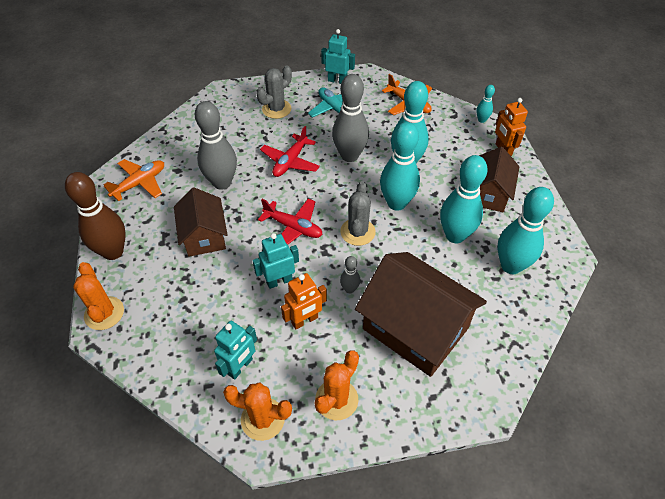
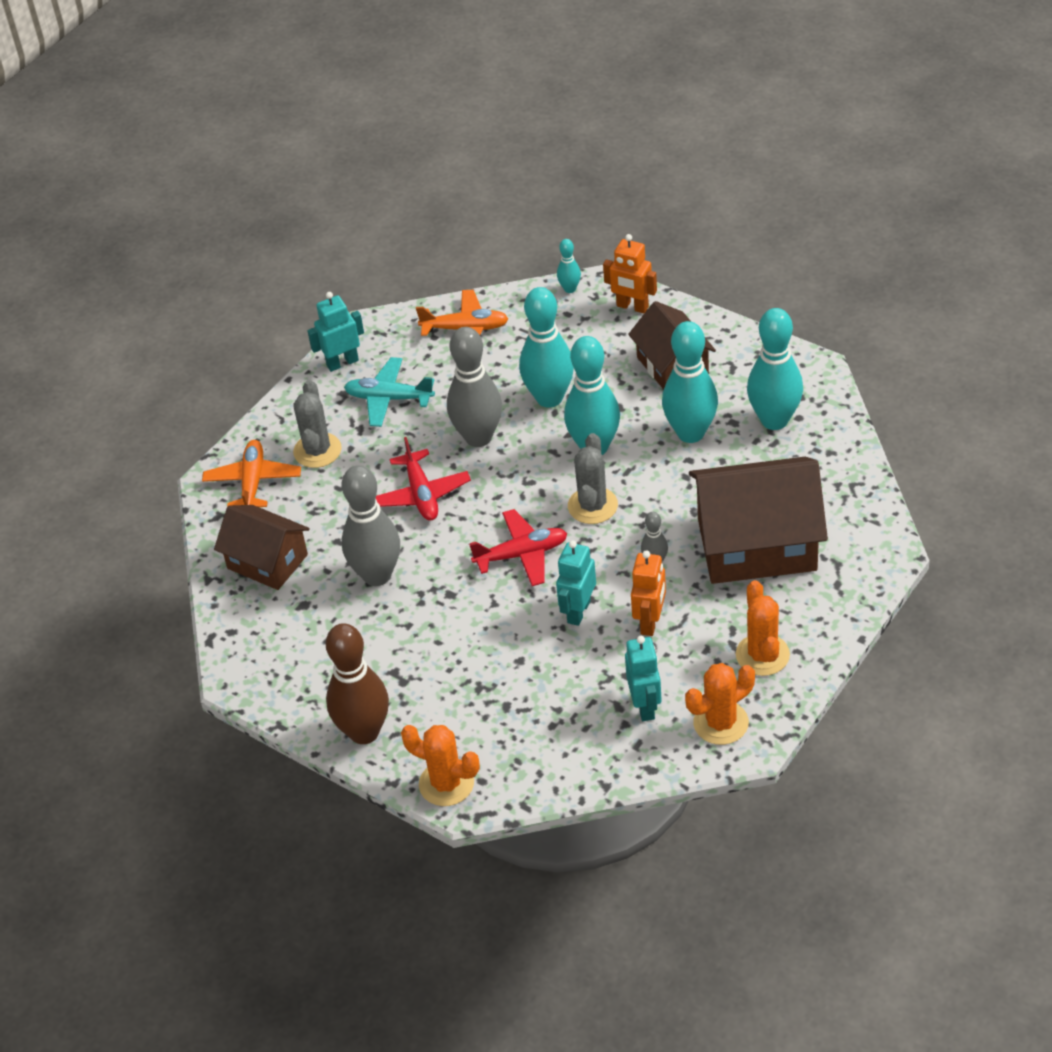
camera: 40 degrees left, 5 degrees down
(140, 183) = (281, 652): orange plane -> orange plane (253, 482)
(204, 236) = (439, 638): brown house -> brown house (267, 561)
(357, 232) = (592, 506): grey cactus -> grey cactus turned 45 degrees clockwise

